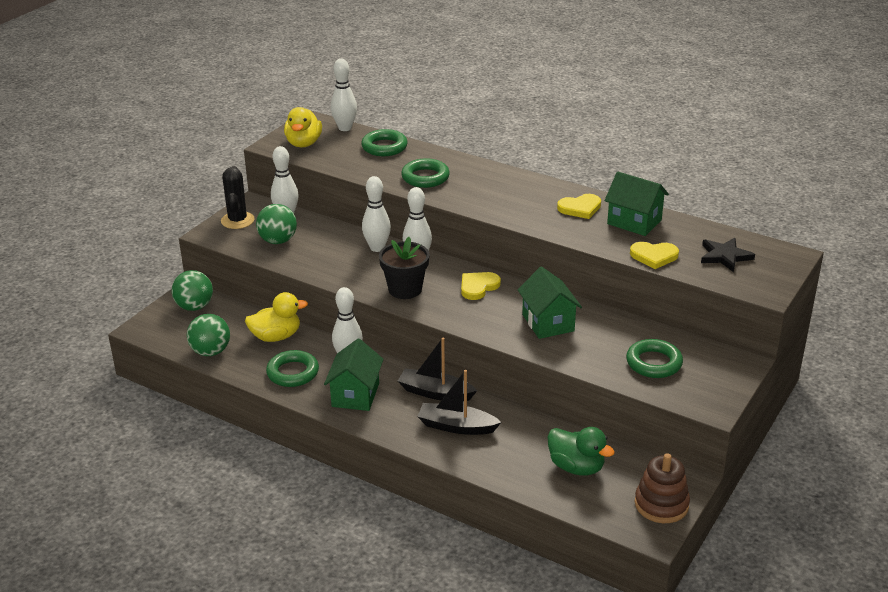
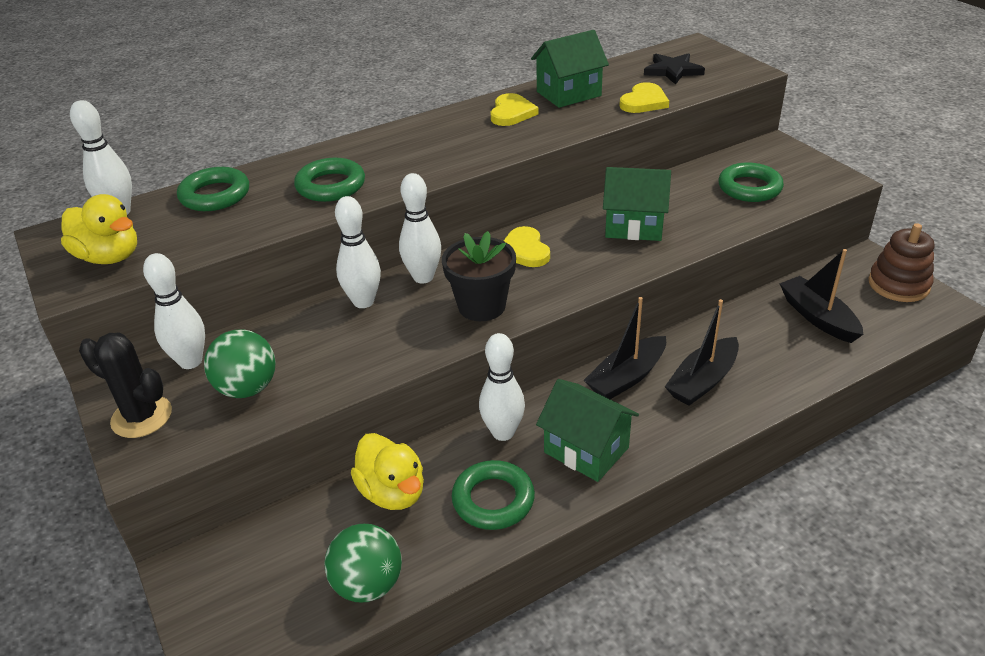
camera: 60 degrees left, 5 degrees up
(194, 307) = (228, 571): green ball -> none
(276, 337) = (392, 492): yellow duck -> yellow duck turned 135 degrees clockwise
(576, 467) = (817, 317): green duck -> black boat

